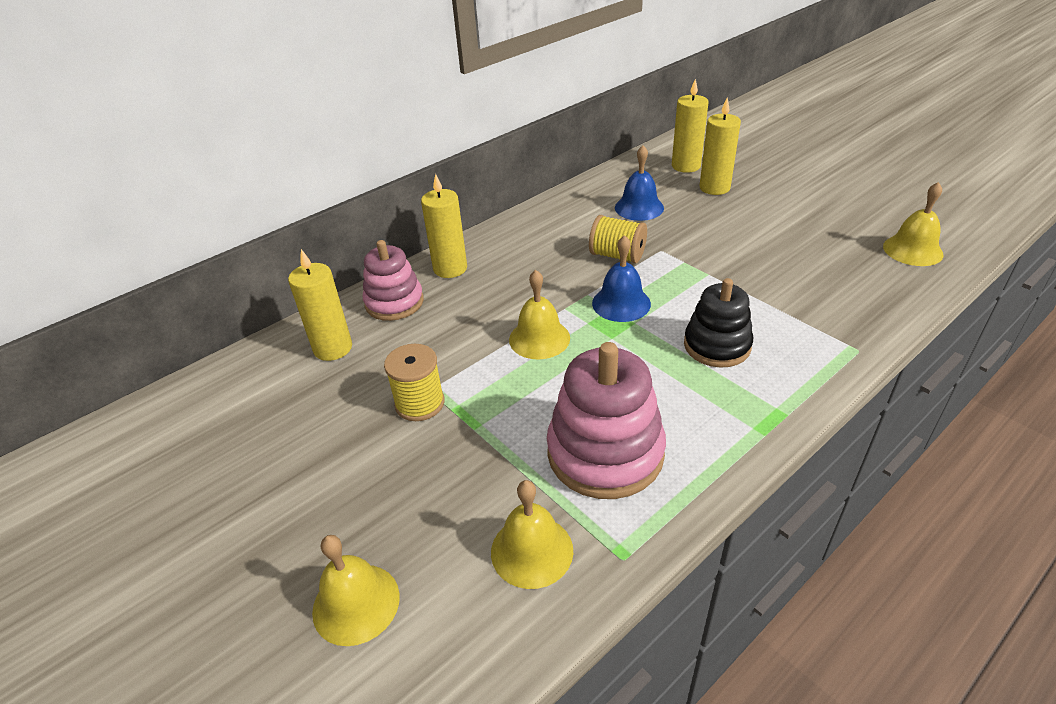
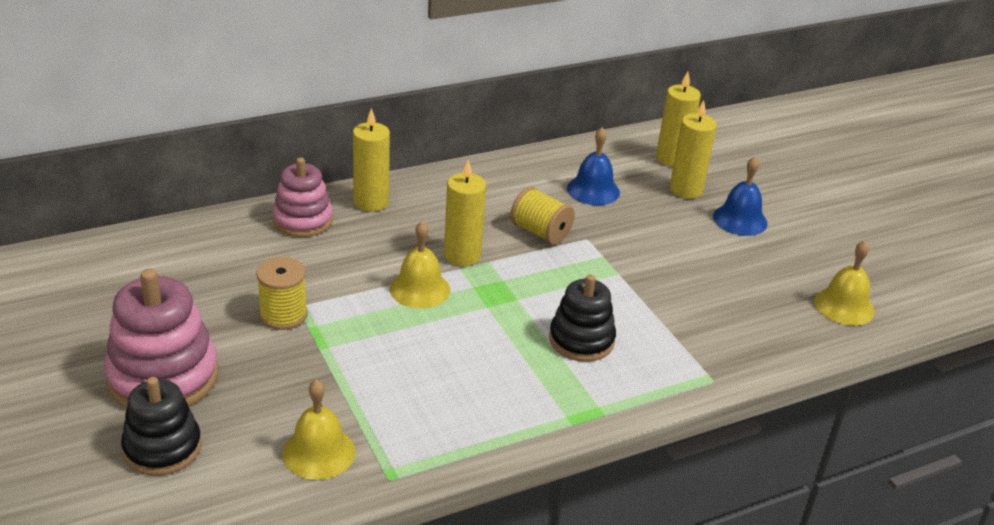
camera: 10 degrees right, 5 degrees down
(333, 348) = (228, 247): yellow candle -> yellow candle (462, 255)
(356, 603) = (162, 448): yellow bell -> black stacking toy
(605, 453) = (422, 399): pink stacking toy -> pink stacking toy (163, 377)
(621, 303) = (515, 278): blue bell -> blue bell (740, 220)

